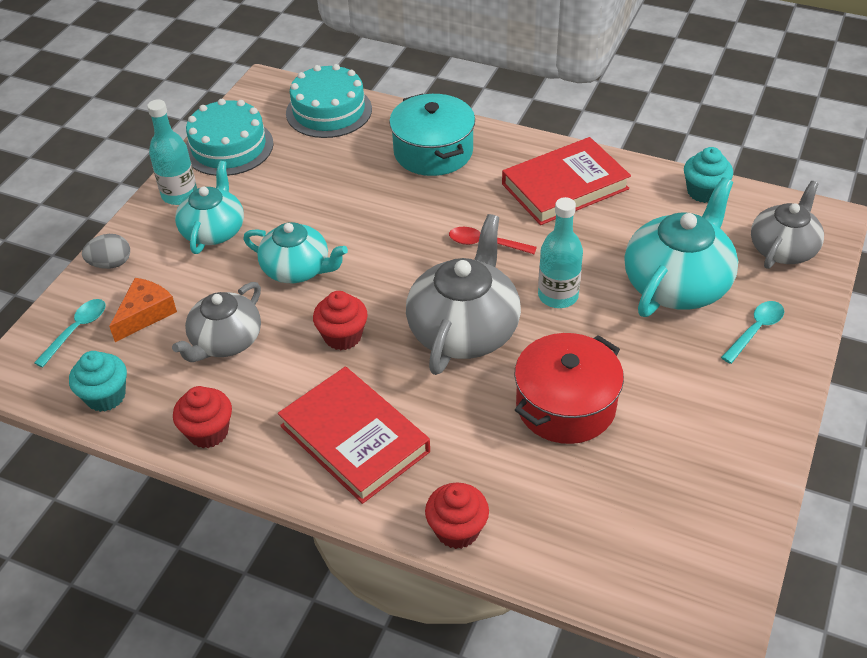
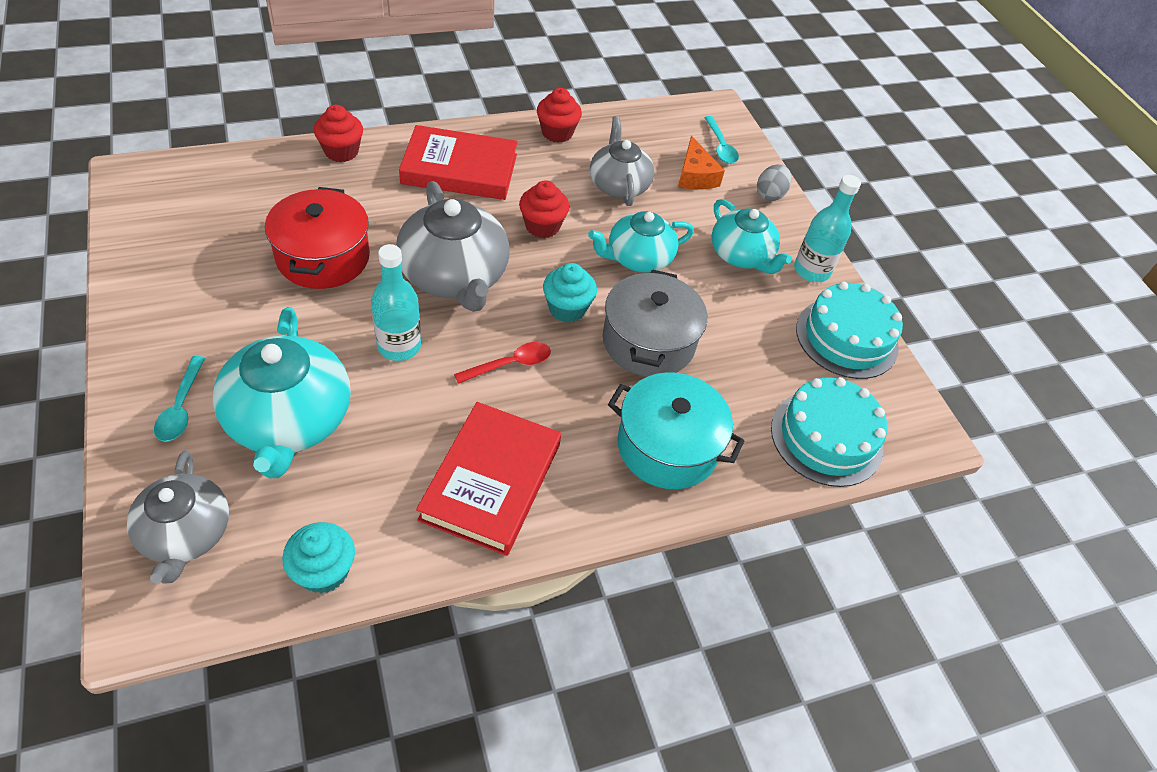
camera: 130 degrees right, 5 degrees up
(105, 396) = (644, 123): turquoise cupcake -> turquoise cupcake (567, 308)
(369, 210) = (648, 342): none -> grey pot

